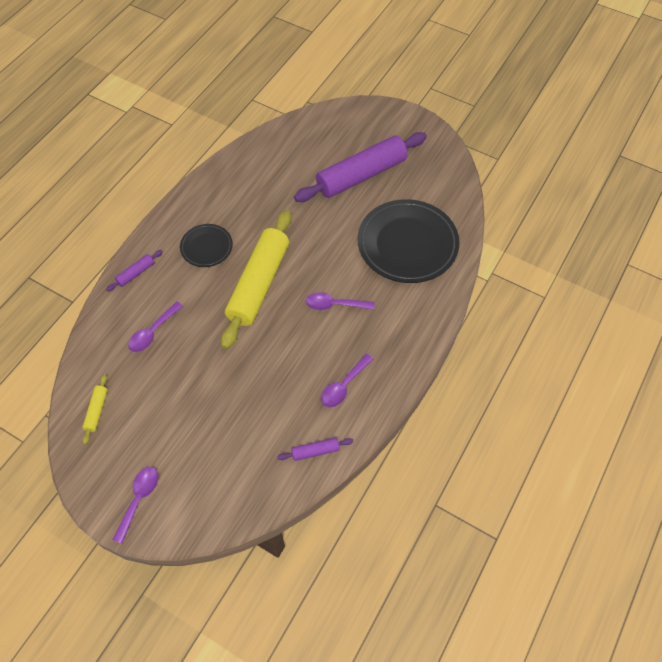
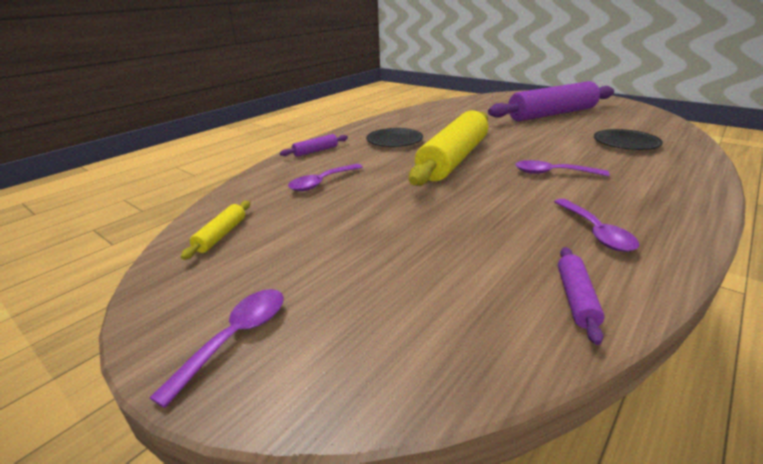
camera: 10 degrees right, 30 degrees down
(315, 451) = (576, 298): purple rolling pin -> purple rolling pin turned 75 degrees counterclockwise
(343, 386) = (596, 232): purple spoon -> purple spoon turned 60 degrees counterclockwise
(407, 244) = (625, 143): black plate -> black plate, size x0.52

